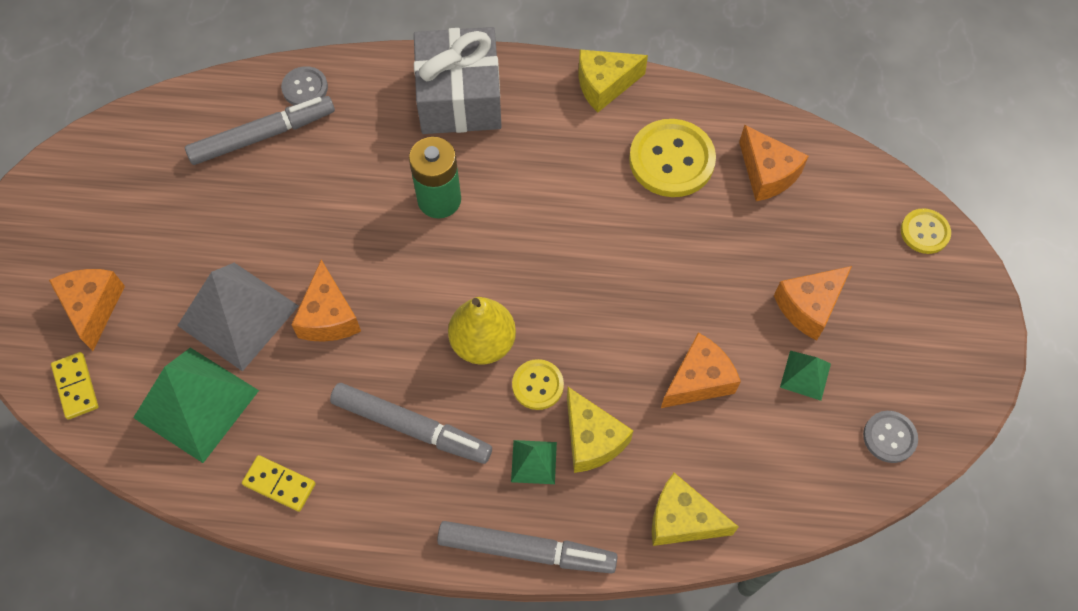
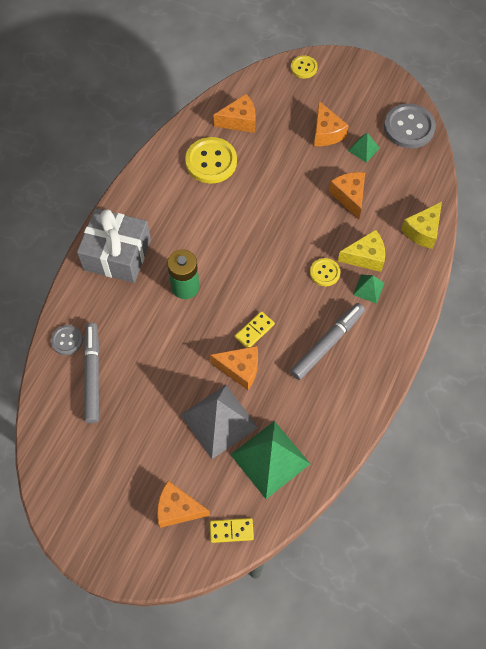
camera: 70 degrees left, 0 degrees up
(279, 484) = (338, 423): yellow domino -> yellow domino (254, 331)
(483, 342) = (288, 292): yellow pear -> none
(526, 550) = (416, 307): grey marker -> none
(604, 85) = (145, 177): yellow cheese -> none
(889, 437) = (409, 127): grey button -> grey button, size x1.82

